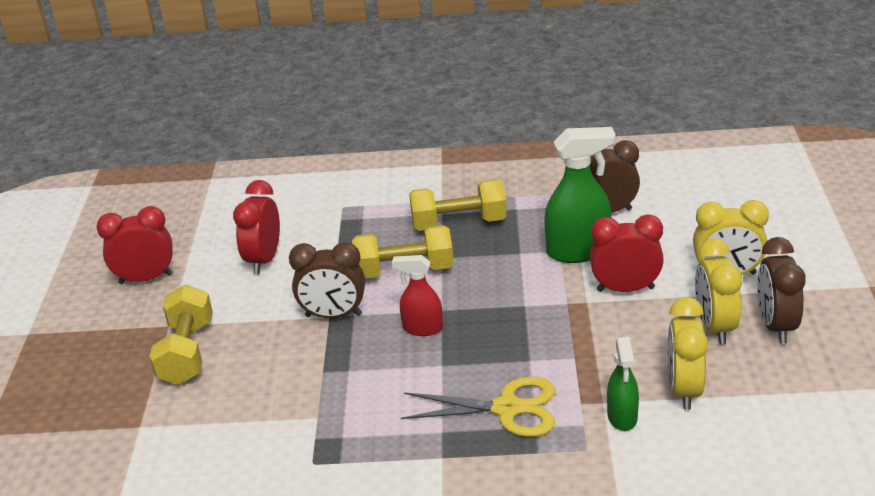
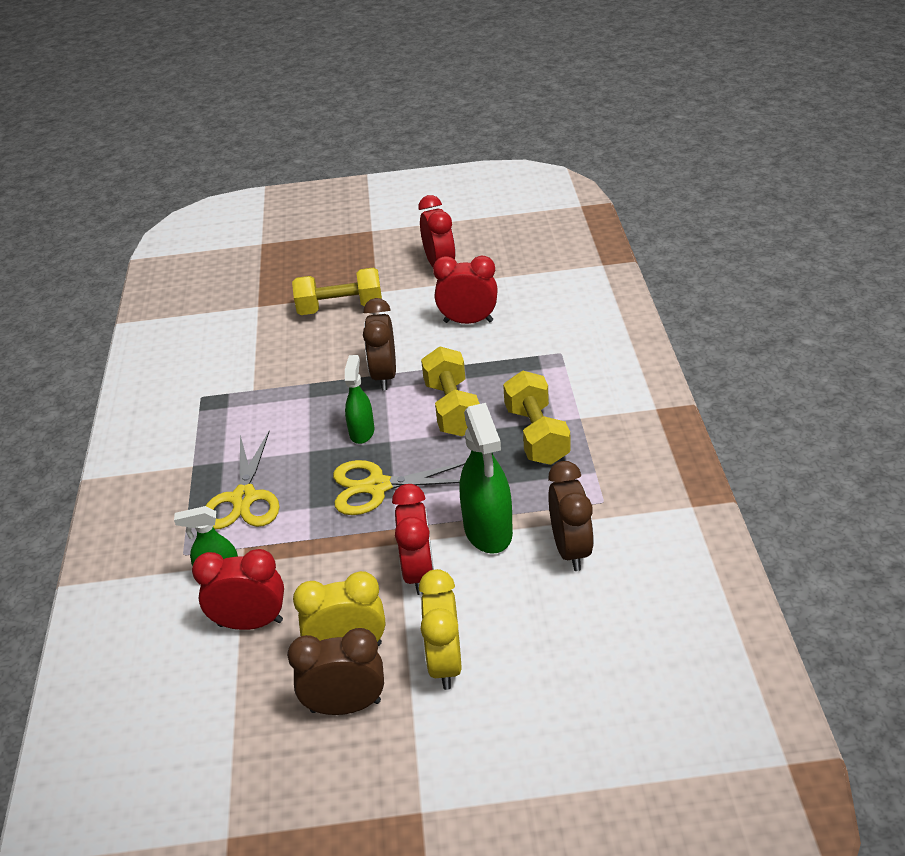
camera: 85 degrees right, 5 degrees up
(422, 328) = (362, 432): red spray bottle -> green spray bottle
(508, 316) = (377, 487): none -> yellow scissors
(684, 390) = (250, 623): yellow clock -> red clock

